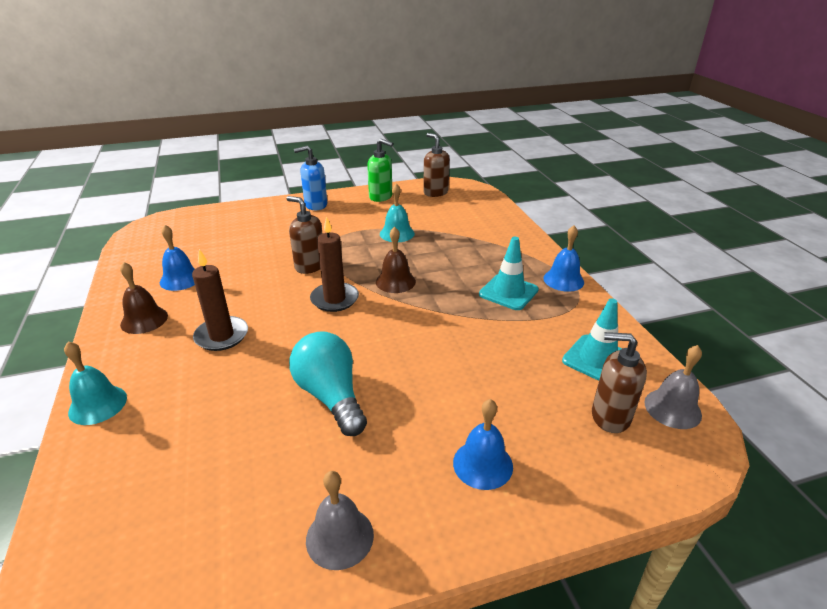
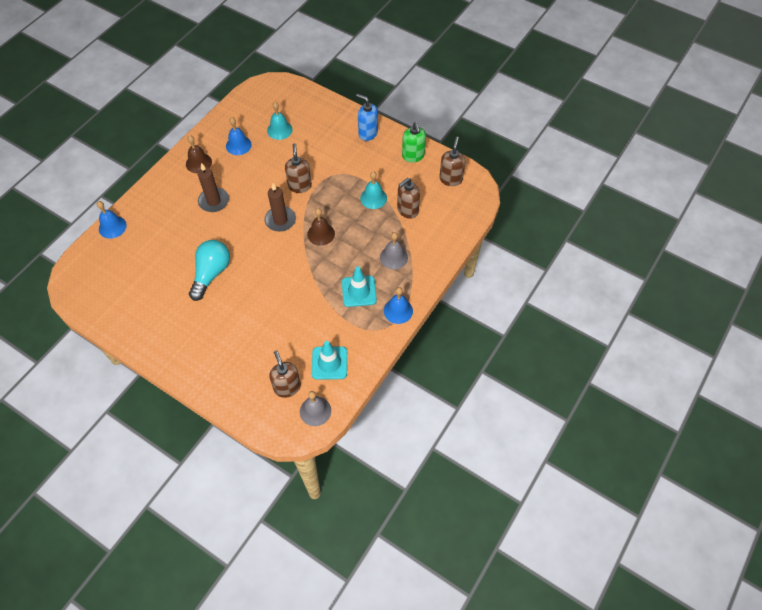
camera: 50 degrees right, 25 degrees up
(98, 404) = (141, 201): turquoise bell -> turquoise bell (279, 130)
(339, 537) = (147, 330): grey bell -> grey bell (393, 257)
(440, 224) = (407, 210): none -> brown soap dispenser
(482, 464) = (217, 354): blue bell -> blue bell (112, 227)

